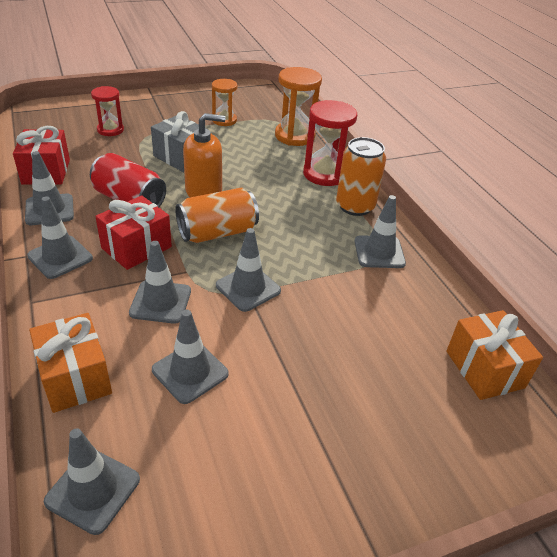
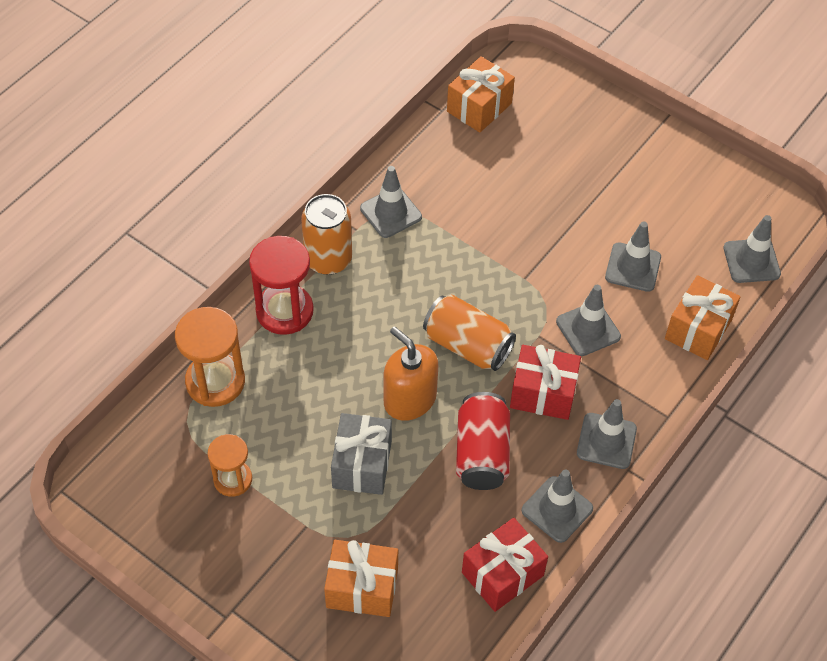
camera: 120 degrees left, 15 degrees up
(110, 130) = (362, 587): red hourglass -> orange gift
(248, 288) = (520, 281): grey traffic cone -> none

